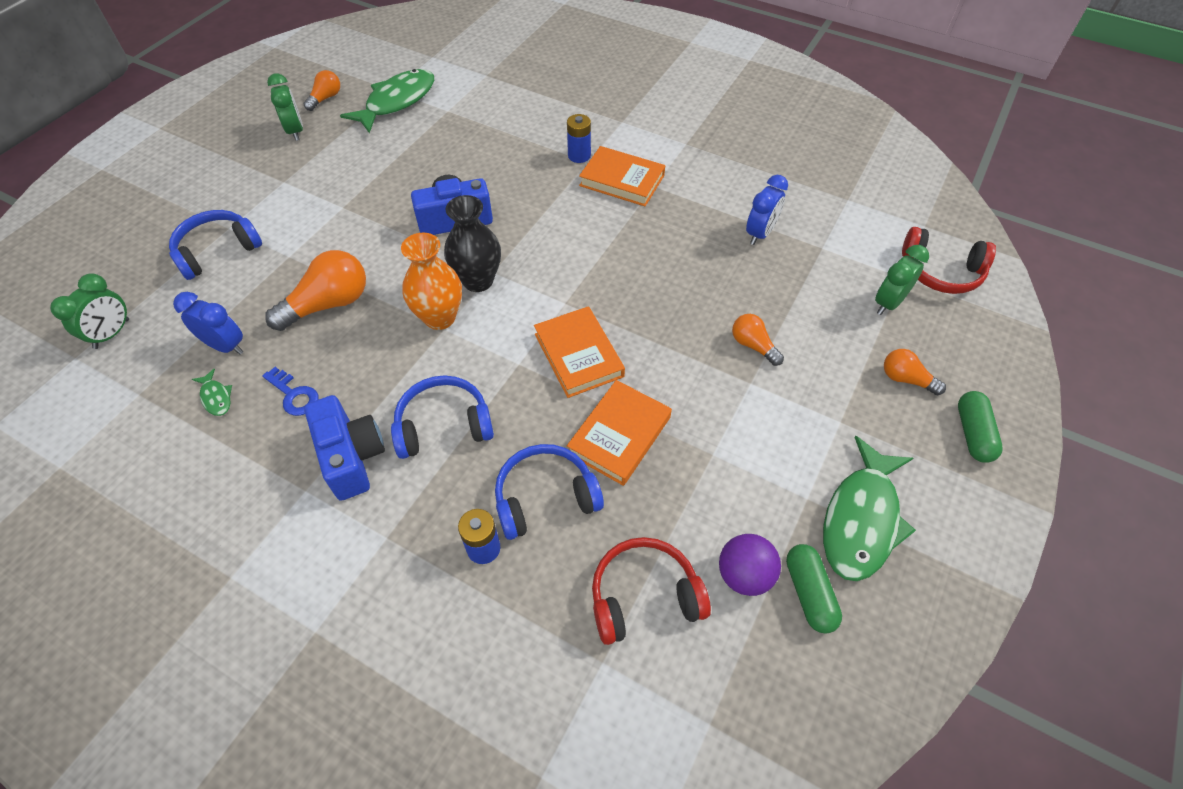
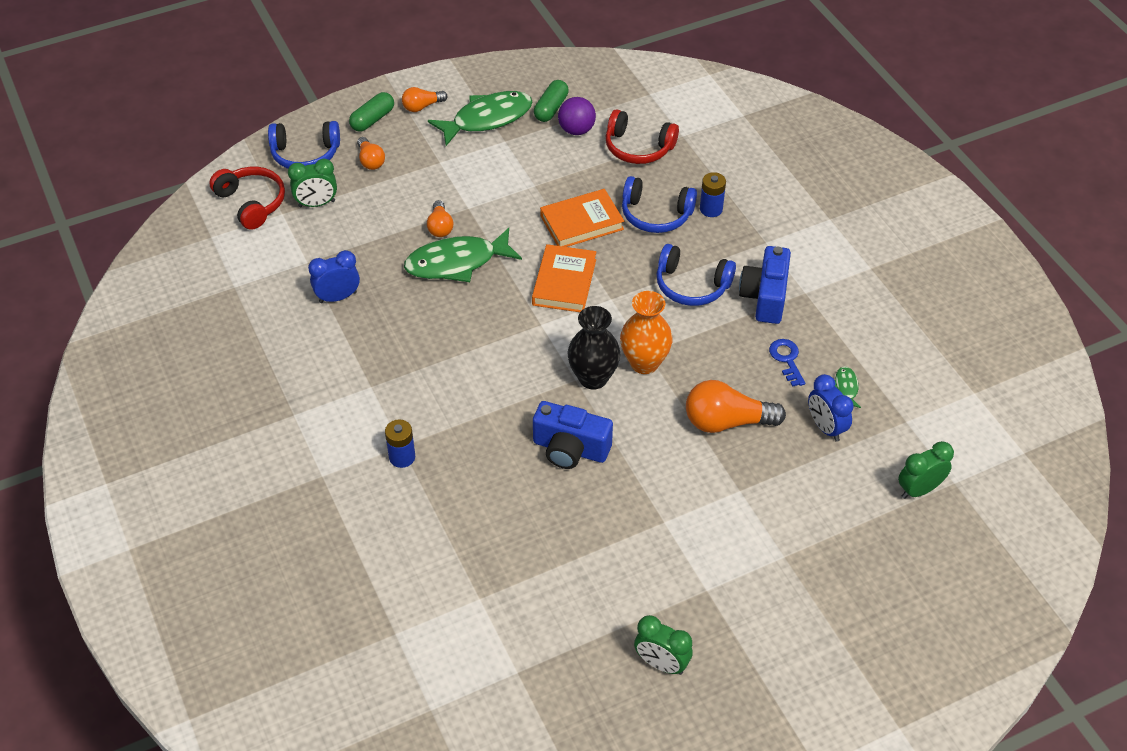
camera: 145 degrees left, 5 degrees down
(217, 251) = (803, 532): blue headphones -> blue headphones (305, 154)
(295, 131) = (661, 664): green clock -> green clock turned 75 degrees counterclockwise
(325, 98) = (601, 704): orange light bulb -> orange light bulb (422, 106)
(397, 102) = (524, 647): green fish -> green fish (457, 263)
(622, 180) = (391, 407): orange book -> none

